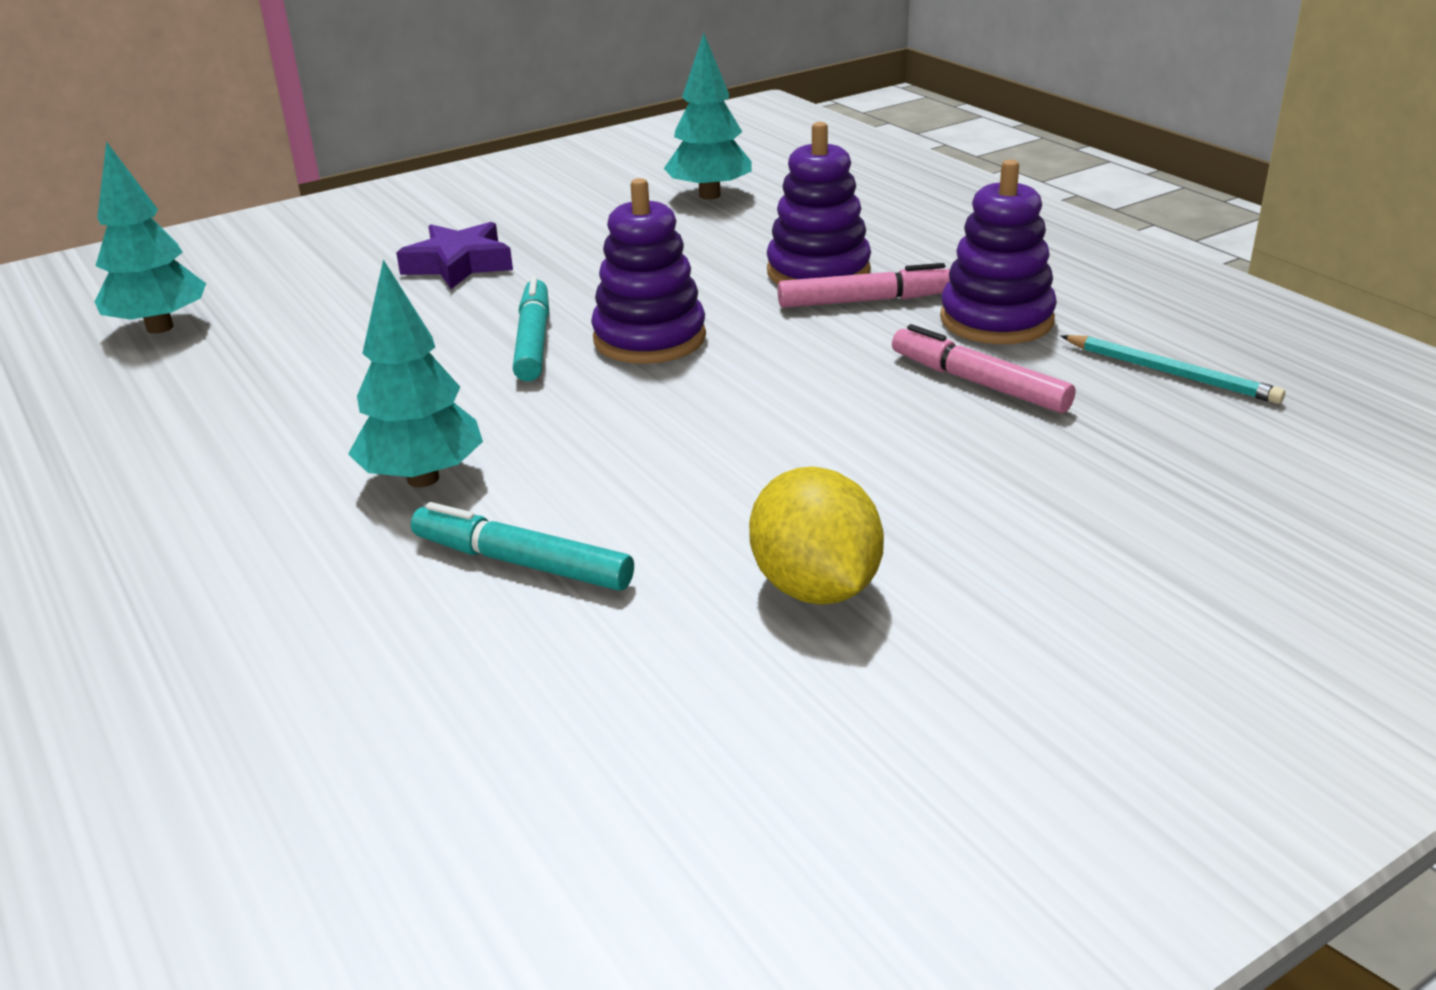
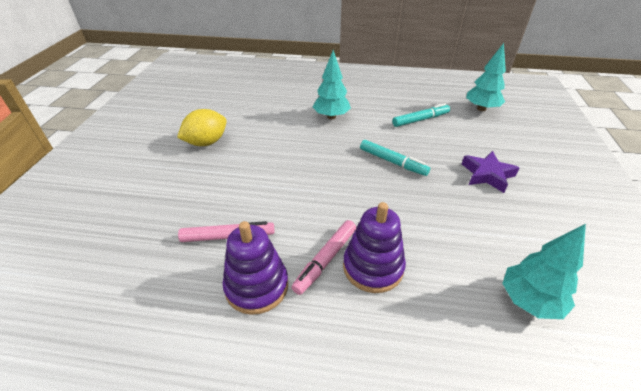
camera: 130 degrees right, 10 degrees up
(522, 563) = (277, 115): turquoise marker -> turquoise marker (420, 120)
(649, 338) = (364, 185): purple stacking toy -> none
(815, 587) = (206, 142): yellow lemon -> yellow lemon turned 60 degrees counterclockwise
(1171, 373) = (149, 298): turquoise pencil -> none

